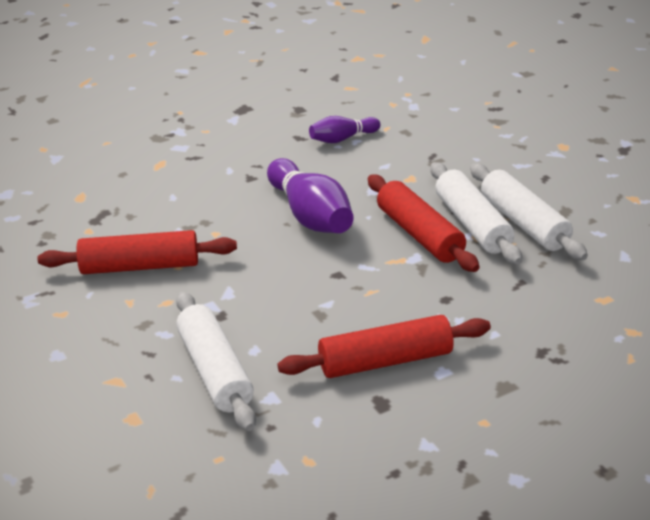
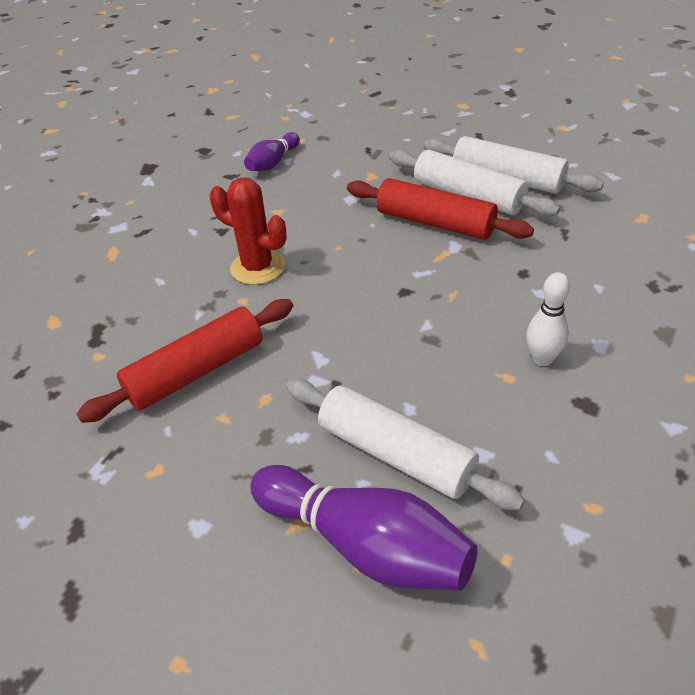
camera: 30 degrees left, 10 degrees up
(249, 214) = (257, 267): none -> red cactus
(310, 216) = (318, 245): purple bowling pin -> purple bowling pin (365, 545)
(385, 361) = (542, 359): red rolling pin -> white bowling pin

